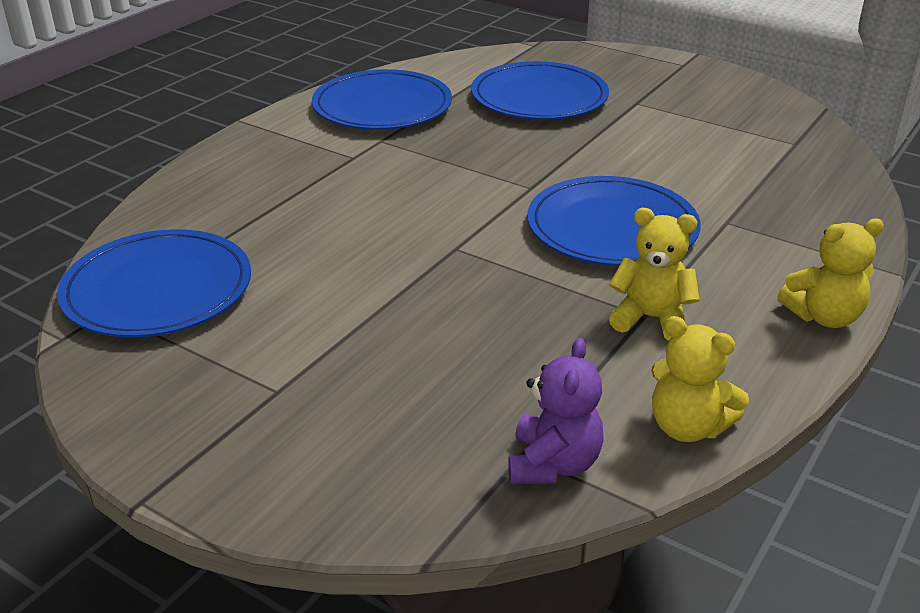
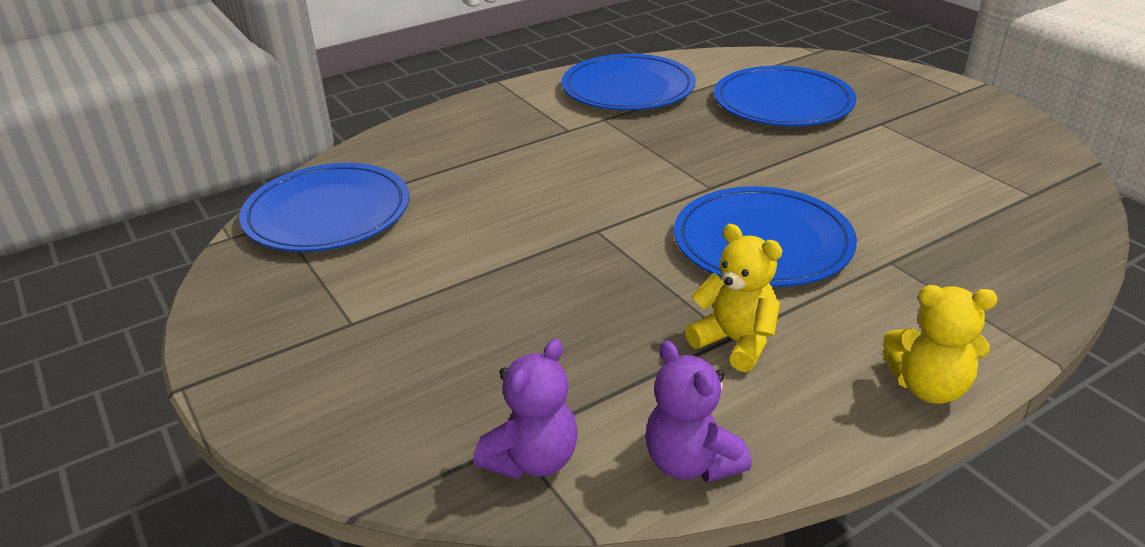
camera: 25 degrees right, 0 degrees up
(687, 427) = (691, 462): yellow teddy bear -> purple teddy bear

